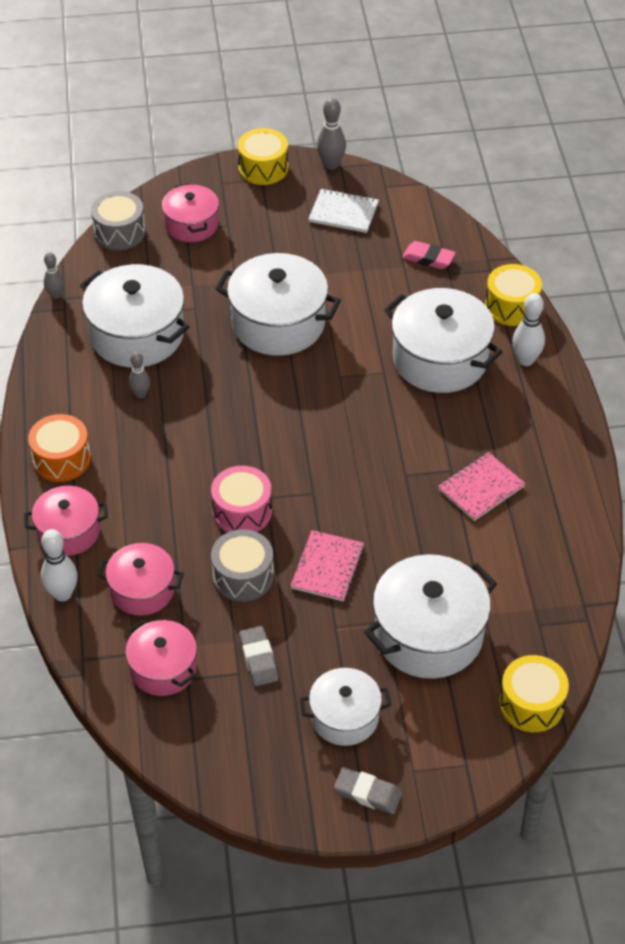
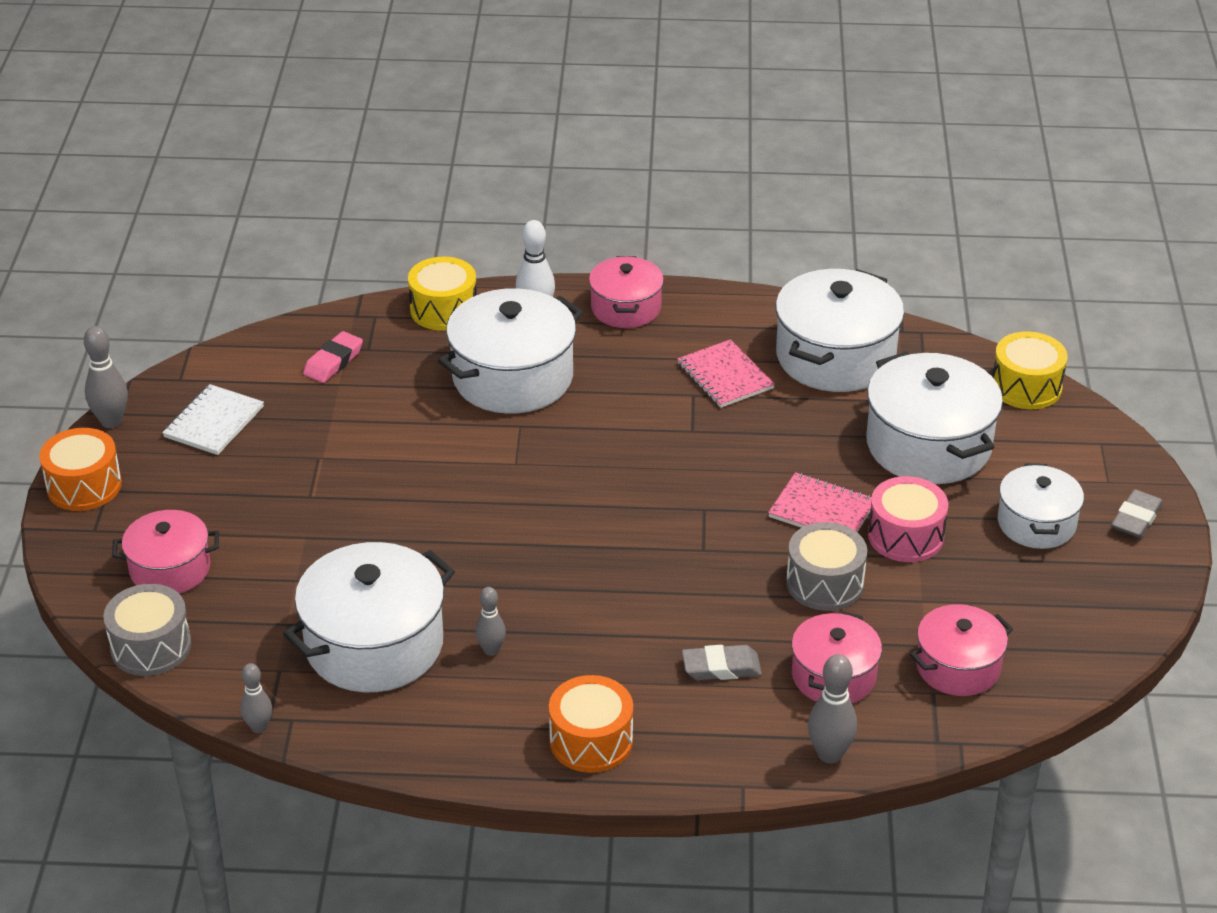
camera: 80 degrees left, 10 degrees down
(62, 594) = (829, 754): white bowling pin -> grey bowling pin
(68, 531) = (724, 741): pink pot -> pink pot (626, 308)
(242, 511) = (721, 573): pink drum -> pink drum (905, 536)
(258, 659) = (950, 583): grey eraser -> grey eraser (721, 667)
(263, 168) = (84, 486): yellow drum -> orange drum
(278, 323) = (401, 506): white pot -> white pot (835, 357)

